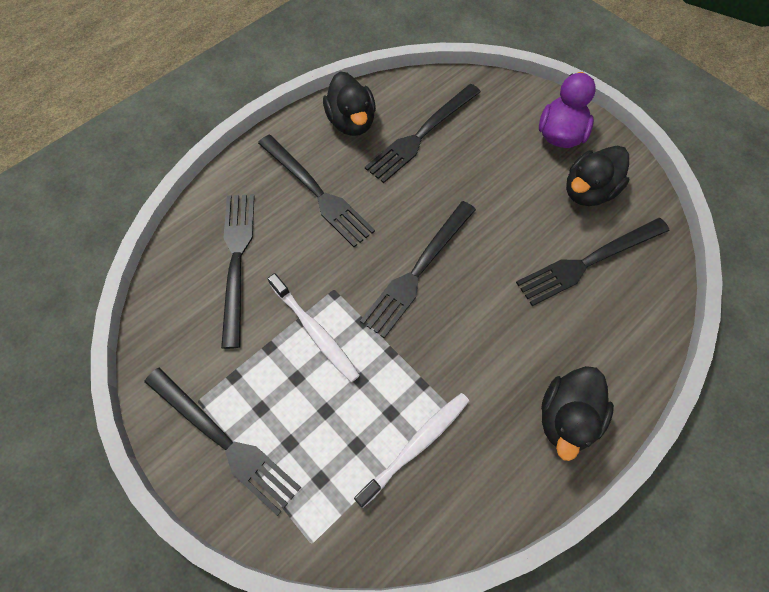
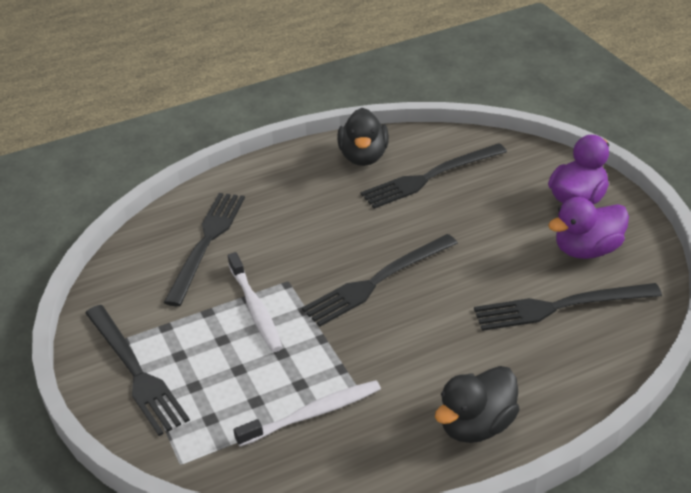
camera: 20 degrees right, 25 degrees down
(316, 192) = (305, 205): black fork -> none
(588, 191) = (587, 250): black duck -> purple duck

